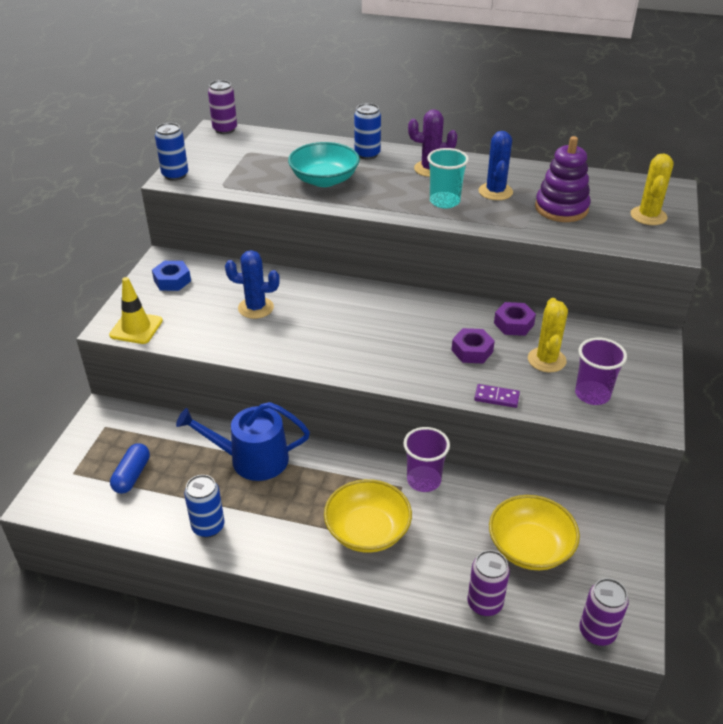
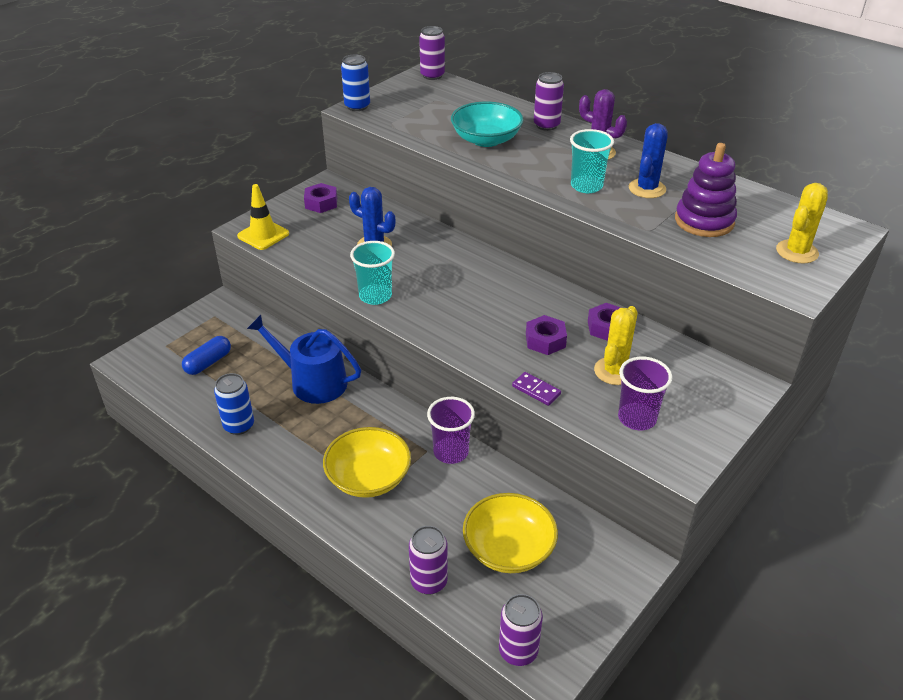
camera: 25 degrees right, 0 degrees up
(172, 280) = (321, 203): blue nut -> purple nut
(292, 356) = (375, 296): none -> turquoise cup
(367, 154) = (546, 125): blue can -> purple can

